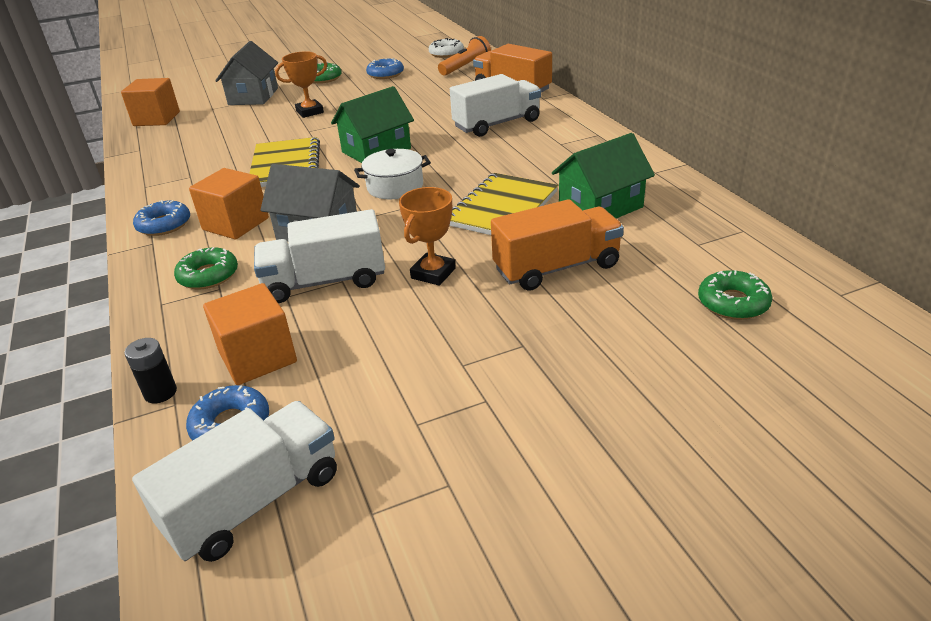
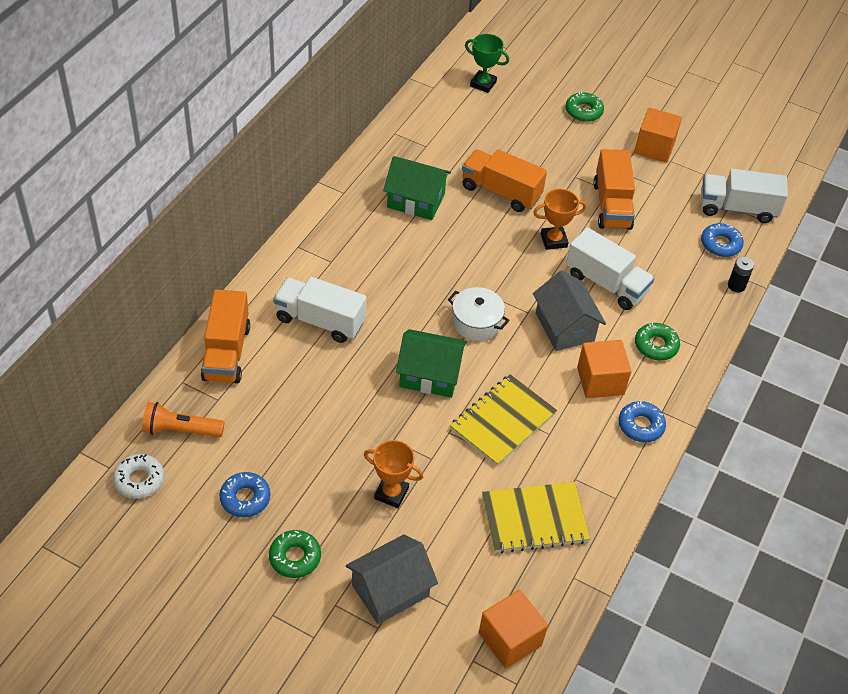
camera: 135 degrees left, 15 degrees up
(258, 357) = (681, 267): orange cube -> orange cube (654, 148)
(431, 351) = (611, 205): none -> orange truck
(502, 208) = (457, 246): yellow notebook -> yellow notebook (534, 519)
(733, 303) = (474, 119): green donut -> green donut (583, 111)
(828, 348) = (483, 84): none -> green trophy

